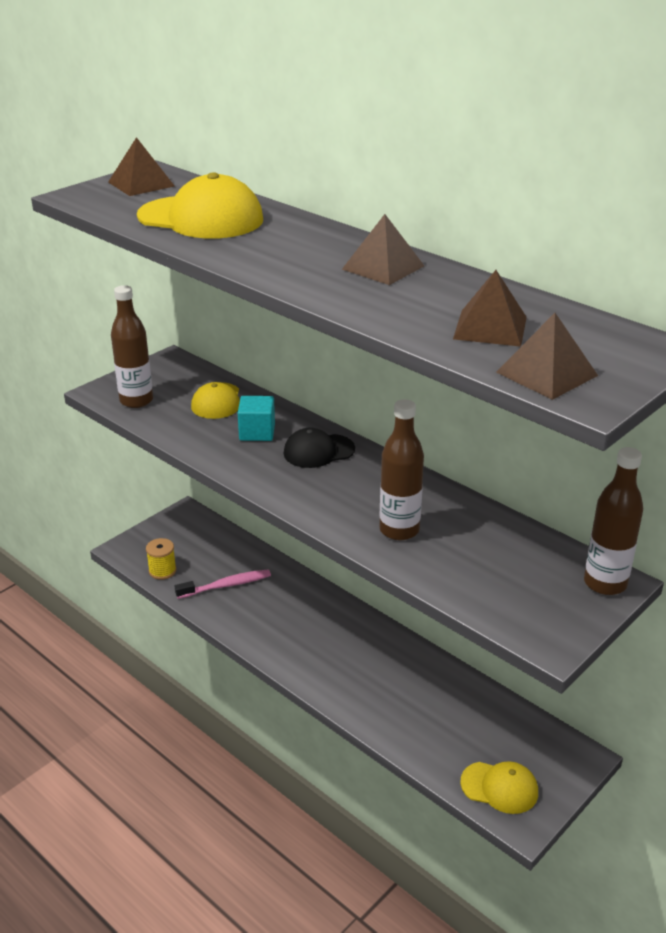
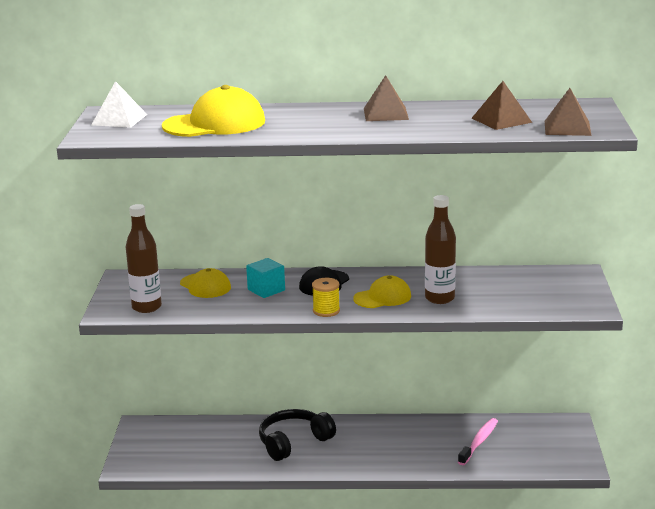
camera: 40 degrees left, 10 degrees down
(141, 184) = (119, 119): brown pyramid -> white pyramid
(162, 571) = (178, 464): yellow spool -> yellow spool (326, 311)
(226, 585) = (239, 449): pink toothbrush -> pink toothbrush (479, 442)
(279, 606) = (293, 442): none -> black headphones
(499, 787) = (551, 458): yellow cap -> yellow cap (382, 297)
(605, 583) = (577, 275): brown bottle -> none

